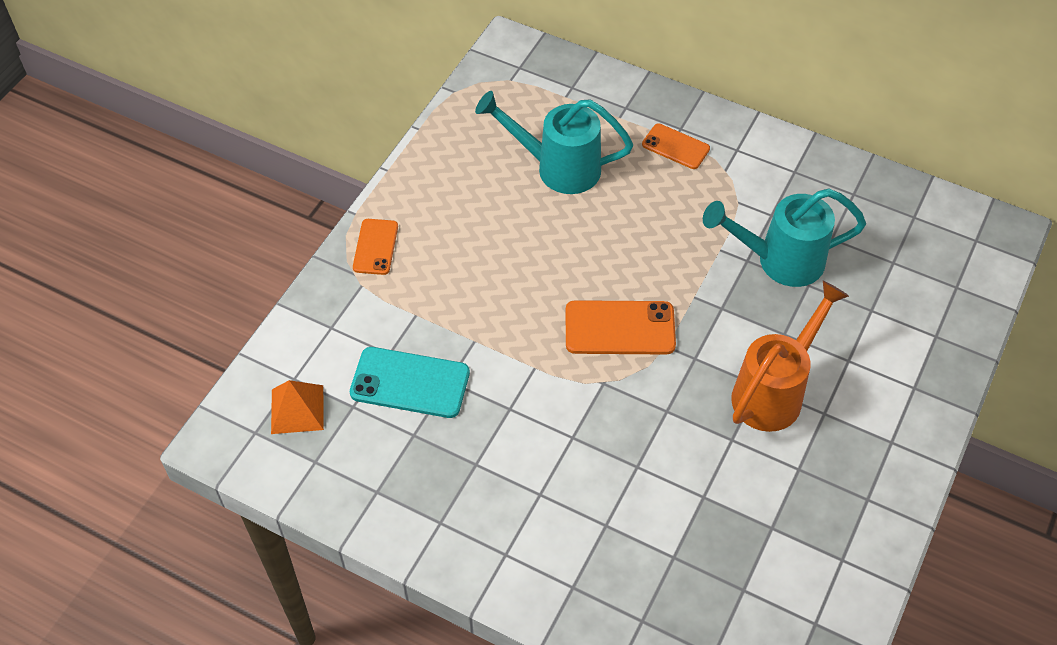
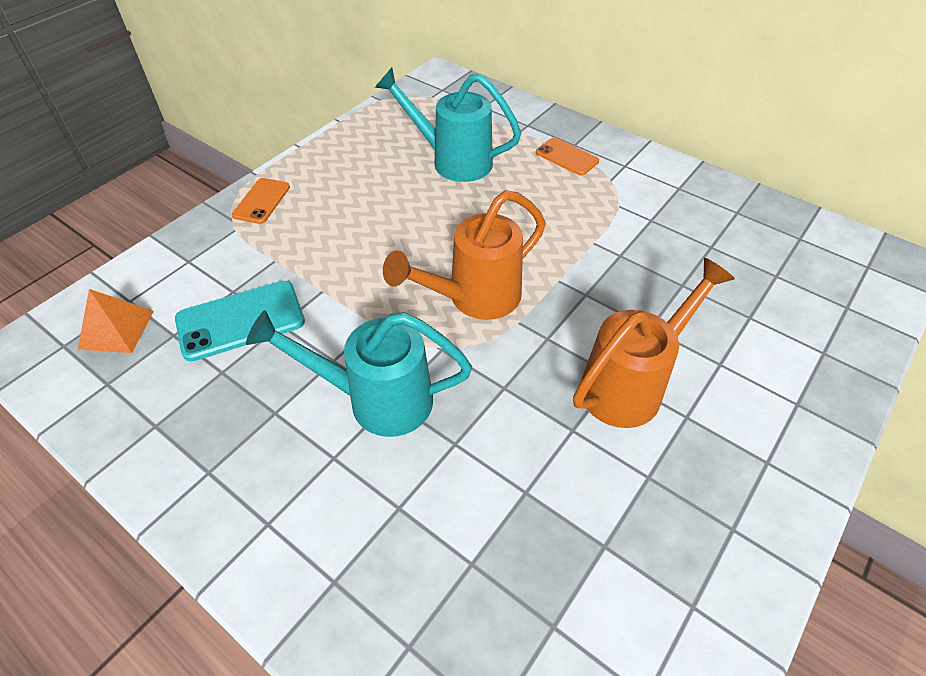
camera: 10 degrees right, 5 degrees down
(410, 383) = (240, 320): turquoise phone -> turquoise phone turned 45 degrees counterclockwise
(620, 328) = (474, 299): orange phone -> orange watering can
(779, 261) = (653, 259): turquoise watering can -> turquoise watering can (375, 399)

